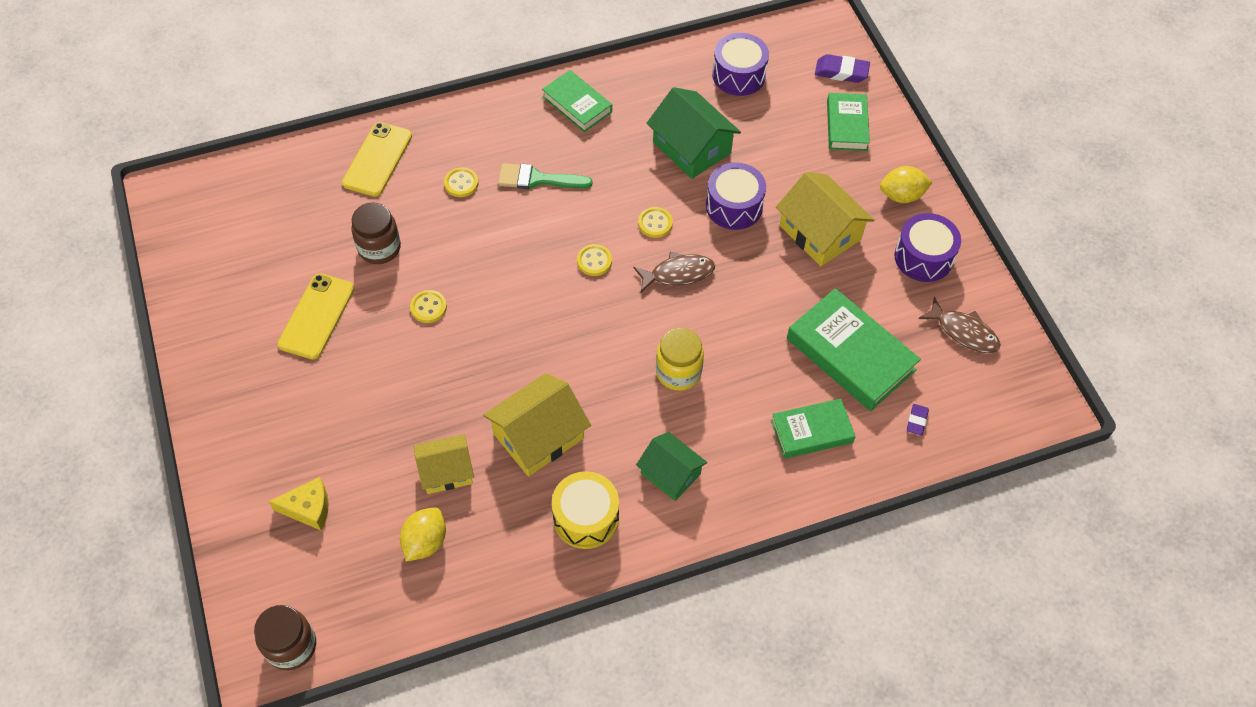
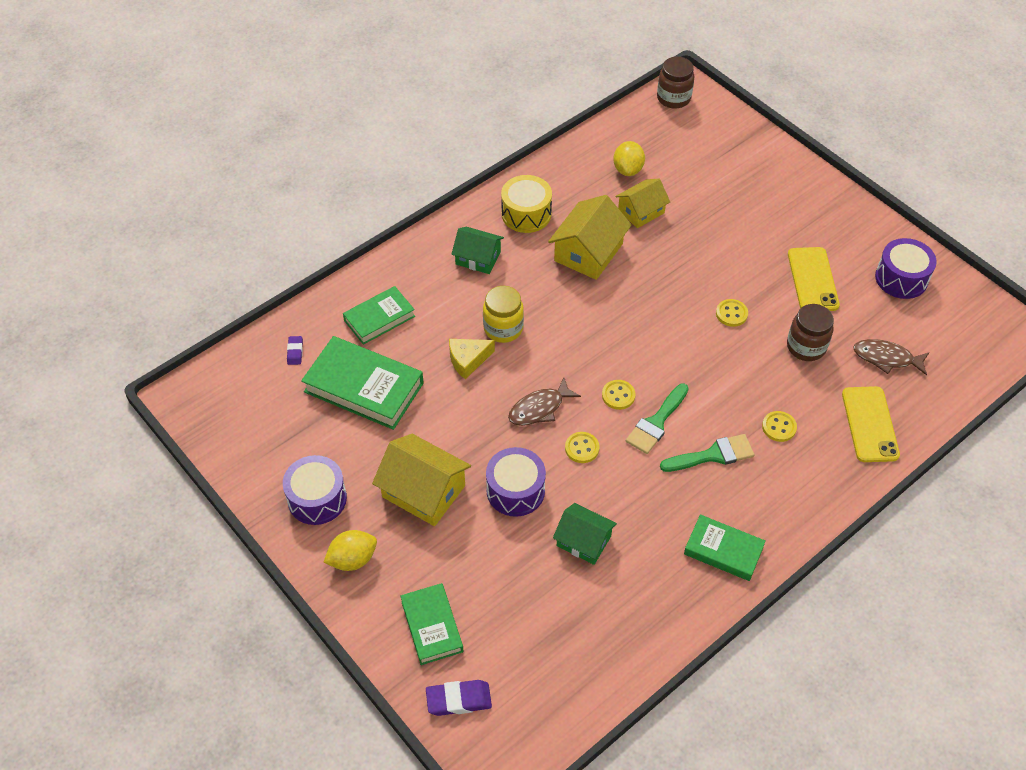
camera: 160 degrees right, 5 degrees down
(308, 508) = (719, 164): yellow cheese -> yellow cheese (468, 360)
(572, 224) = (656, 422): none -> green brush
(692, 147) = (583, 541): green house -> green house, size x0.65
(738, 75) = (572, 651): purple drum -> purple drum (901, 278)
(963, 332) = (266, 438): brown fish -> brown fish (886, 358)

